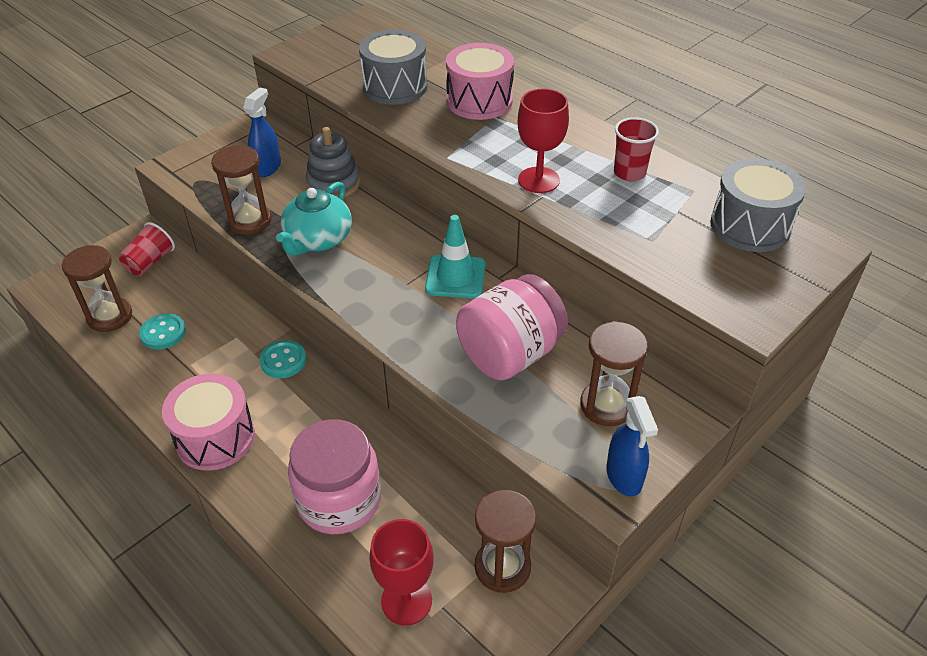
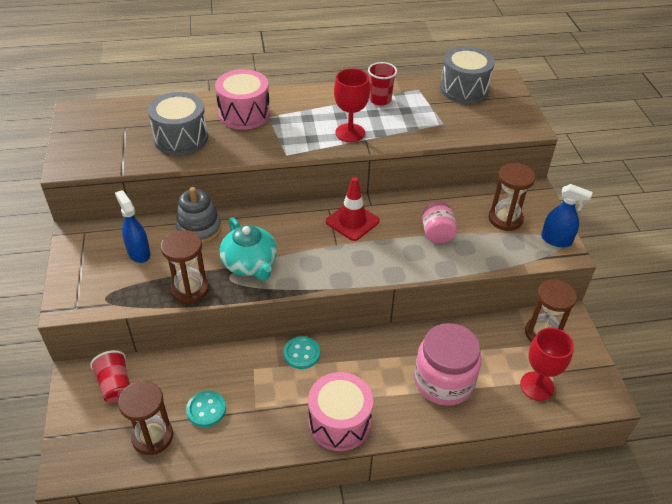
camera: 55 degrees left, 0 degrees up
(455, 277) = (352, 221): turquoise traffic cone -> red traffic cone
(510, 354) = (437, 233): pink jar -> pink jar, size x0.56

